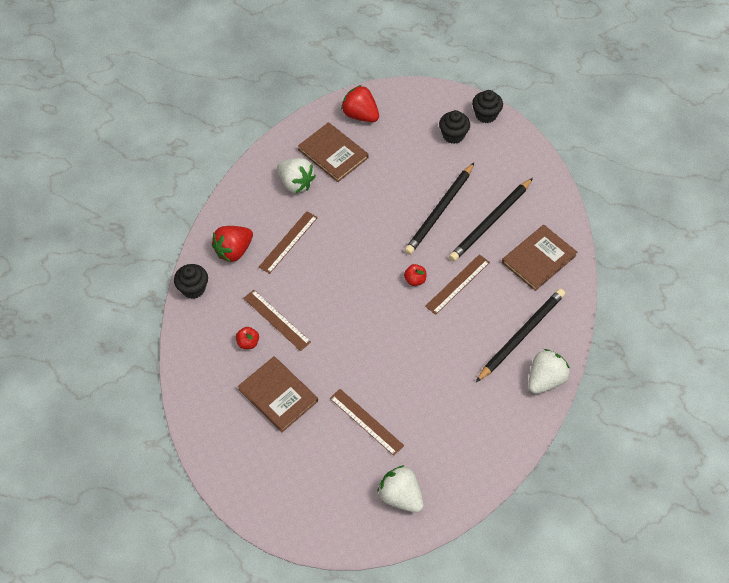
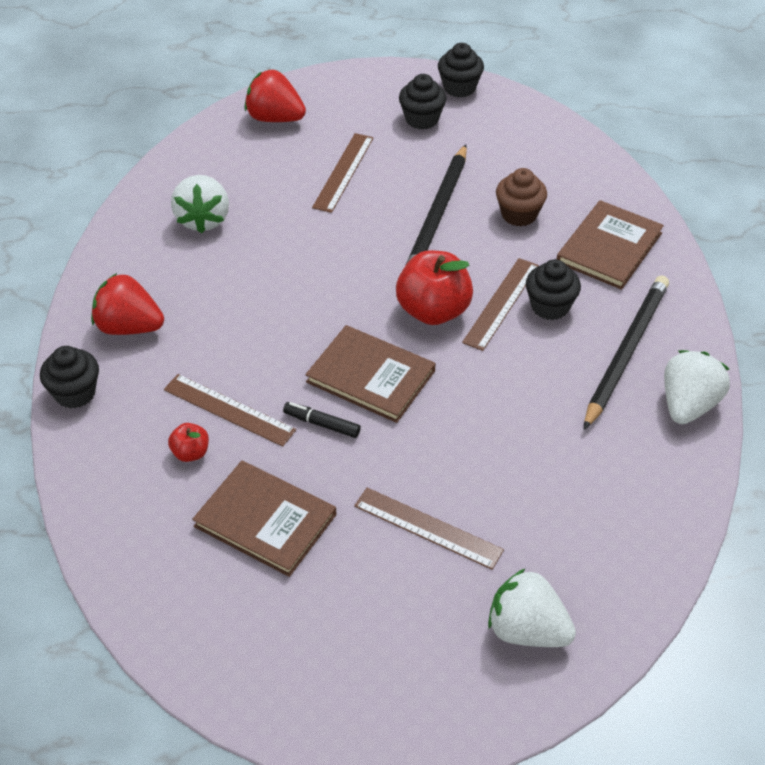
camera: 15 degrees left, 10 degrees down
(234, 251) = (129, 327): red strawberry -> red strawberry turned 75 degrees clockwise
(288, 242) = (215, 298): brown ruler -> brown ruler (343, 172)
(296, 183) = (203, 219): white strawberry -> white strawberry turned 60 degrees clockwise
(326, 341) = (322, 424): none -> black marker
(333, 153) = (249, 172): brown book -> brown book (371, 376)
(415, 280) = (433, 311): red apple -> red apple, size x2.08
(486, 293) = (550, 306): none -> black cupcake
(490, 222) = (519, 214): black pencil -> brown cupcake

